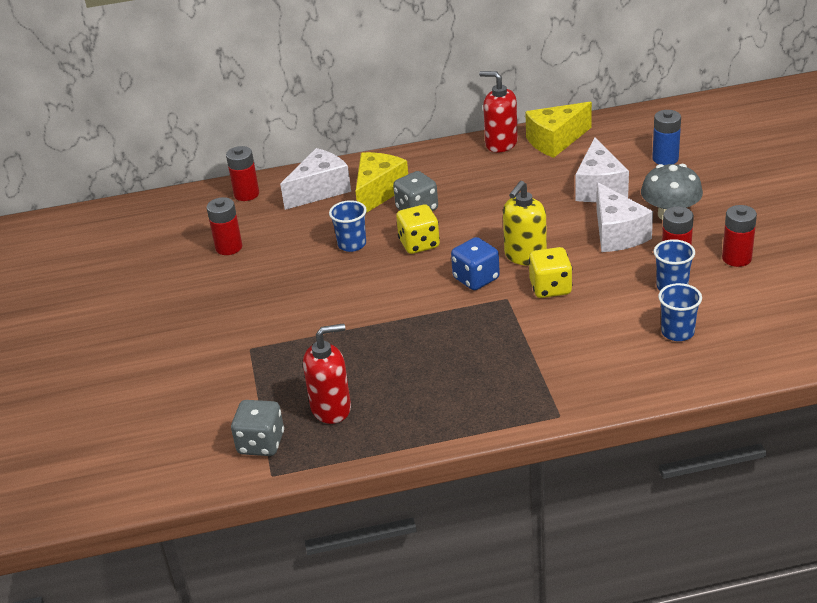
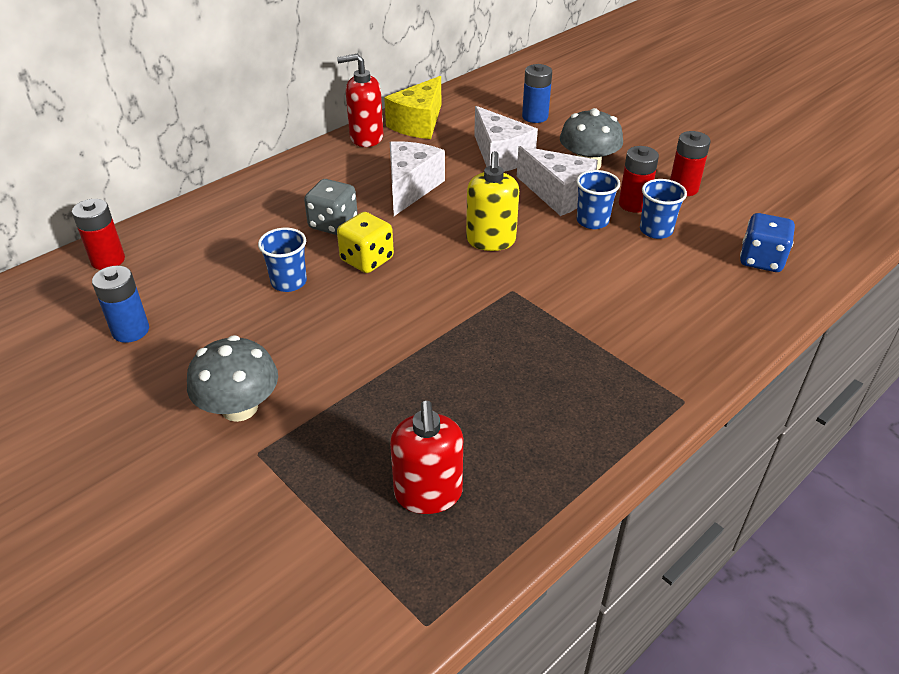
camera: 35 degrees left, 5 degrees up
(229, 247) = (130, 330): red battery -> blue battery
(259, 318) = (239, 407): none -> grey mushroom
(261, 443) = (375, 583): grey dice -> none
(320, 190) = (201, 232): white cheese -> white cheese (410, 188)
(331, 408) = (428, 494): red soap dispenser -> red soap dispenser turned 135 degrees clockwise
(378, 192) = (273, 217): yellow cheese -> none
(476, 279) = (462, 279): blue dice -> blue dice (761, 260)
(550, 288) = (546, 266): yellow dice -> none
(677, 332) = (705, 273): blue cup -> blue cup (592, 221)

